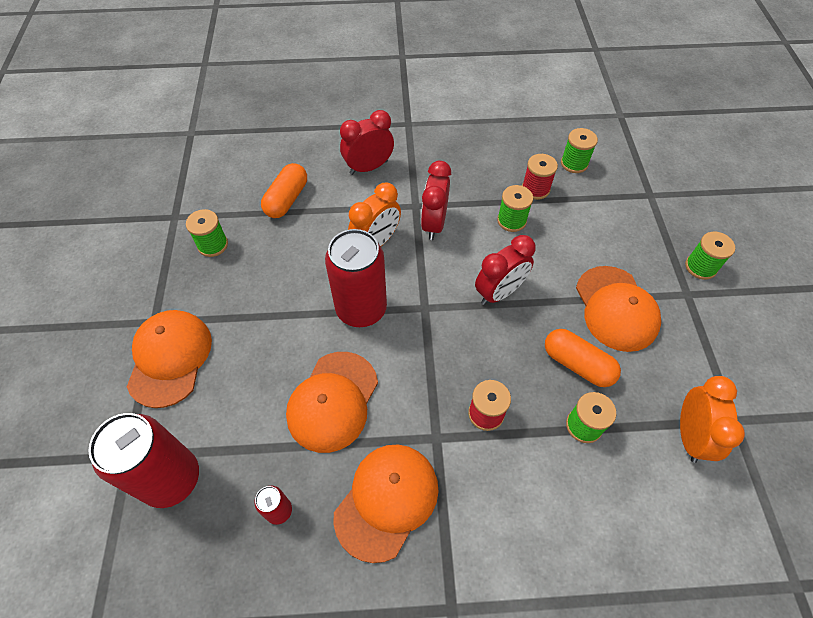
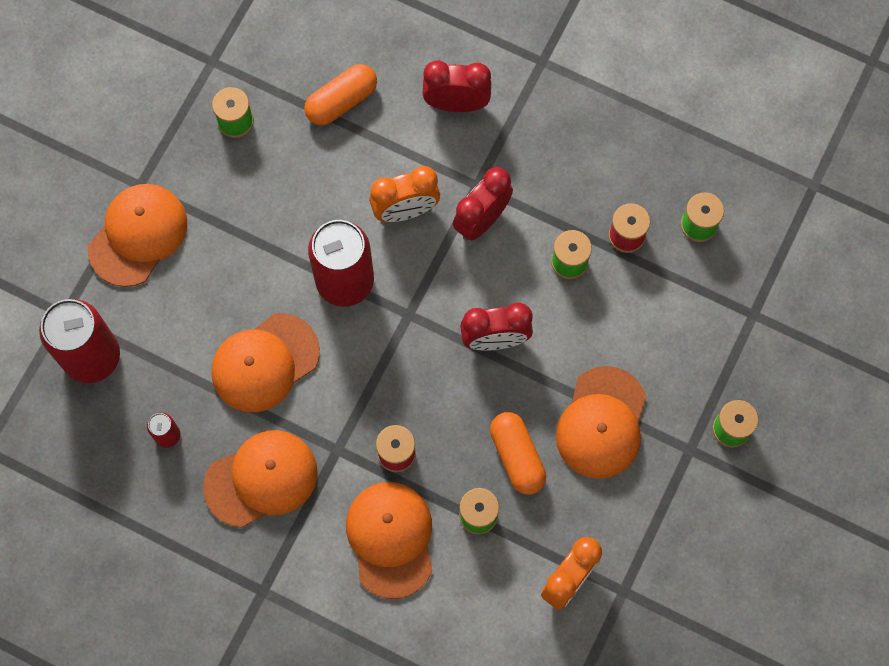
camera: 30 degrees right, 15 degrees up
(530, 488) = (390, 539): none -> orange cap

